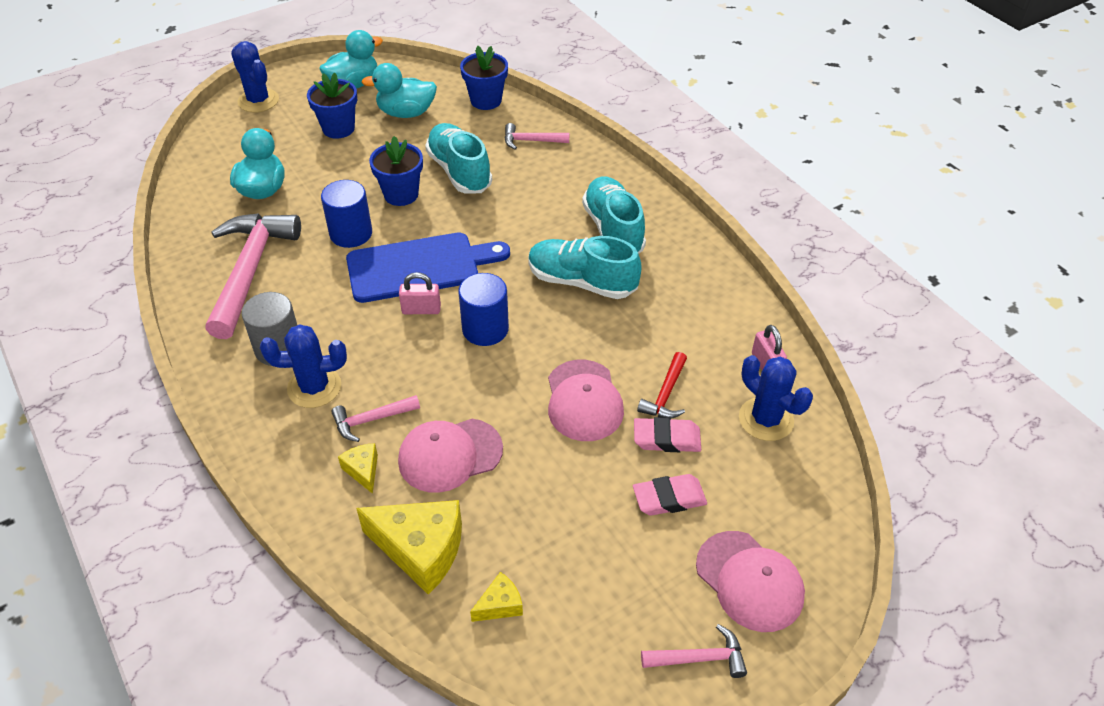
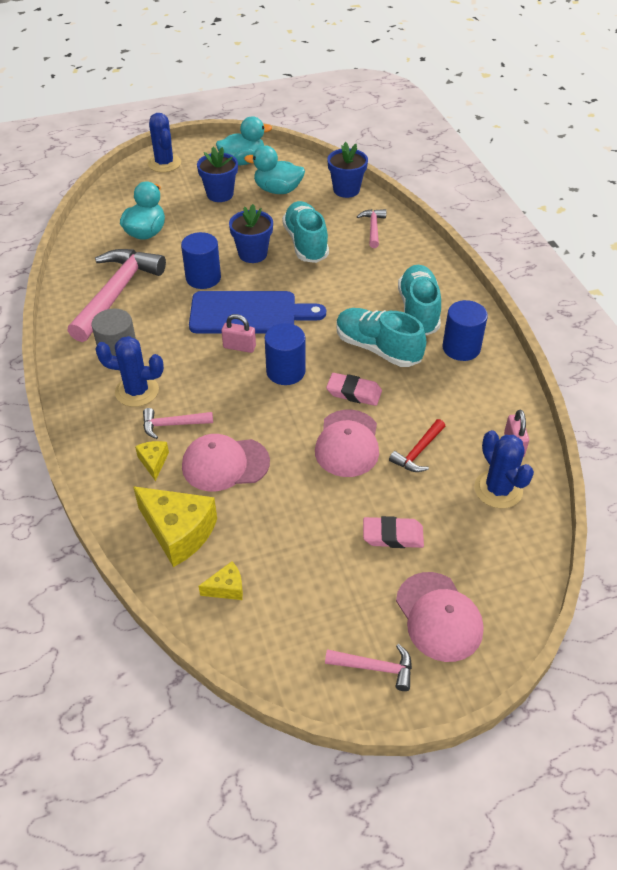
camera: 15 degrees right, 0 degrees up
(531, 141) = (373, 228): pink hammer -> pink hammer turned 75 degrees clockwise
(666, 439) = (407, 488): pink eraser -> pink eraser (354, 392)
(674, 264) = (461, 348): none -> blue cylinder

